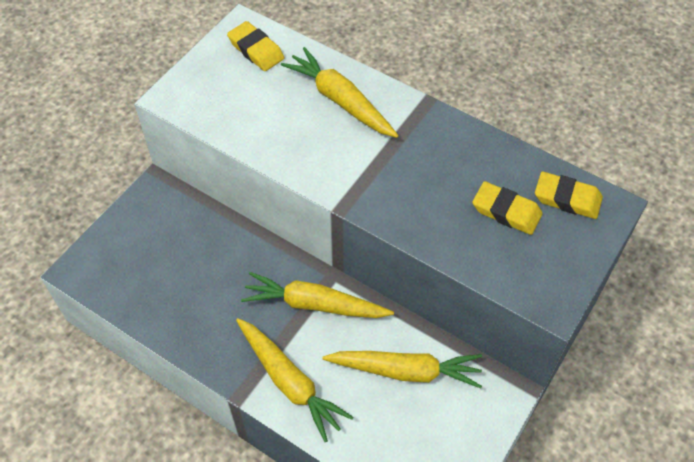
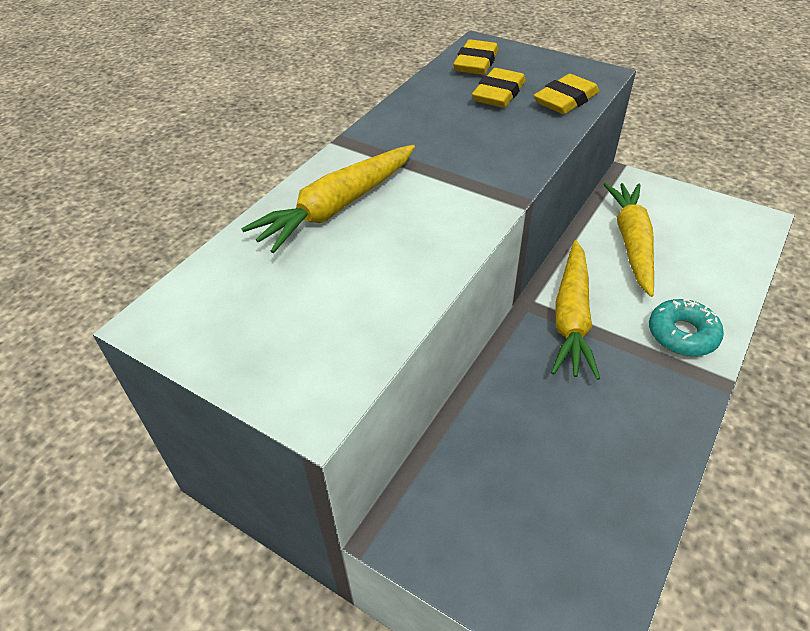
camera: 90 degrees left, 10 degrees down
(256, 50) = (218, 299): yellow eraser -> yellow eraser (565, 100)
(290, 382) = (682, 334): yellow carrot -> turquoise donut

